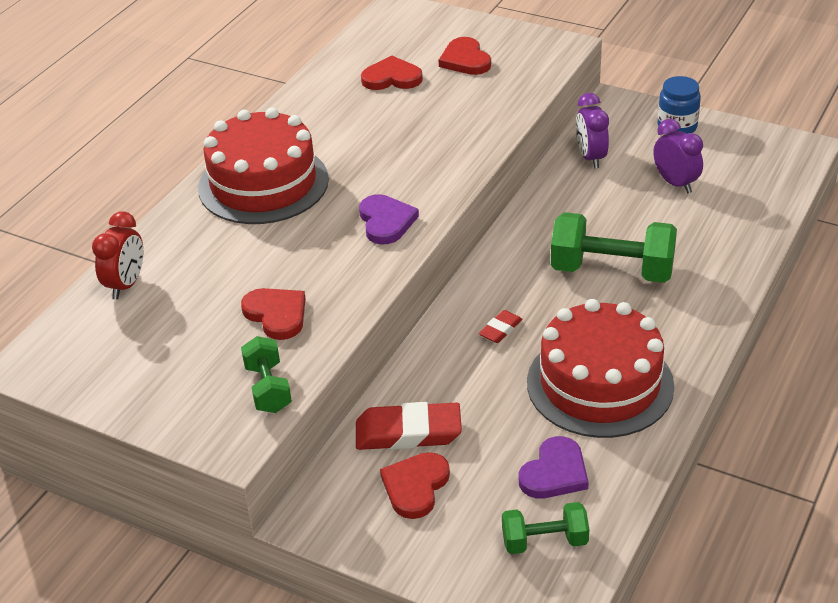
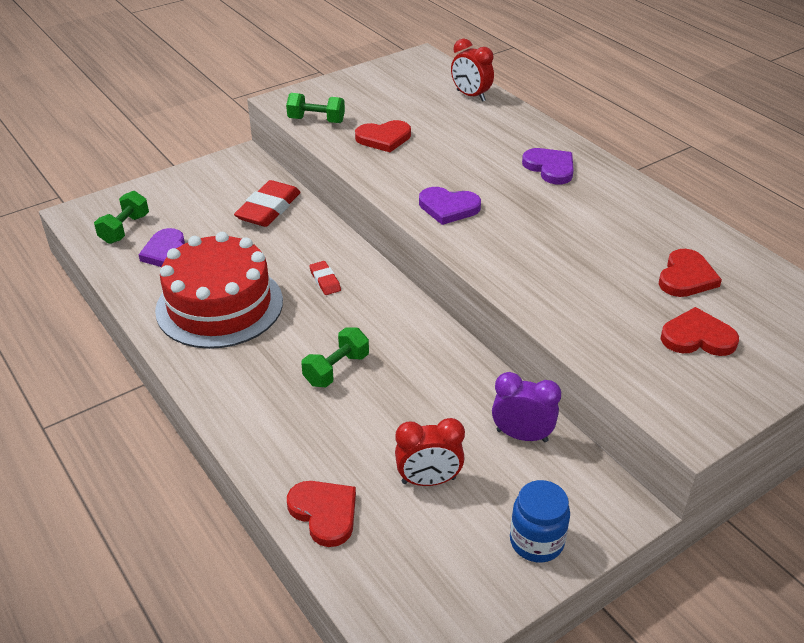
camera: 115 degrees right, 0 degrees up
(263, 183) = (550, 168): red cake -> purple heart
(415, 486) = (222, 198): red heart -> red heart (324, 513)
(612, 270) = (336, 369): green dumbbell -> green dumbbell, size x0.57
(675, 183) = (428, 480): purple clock -> red clock

